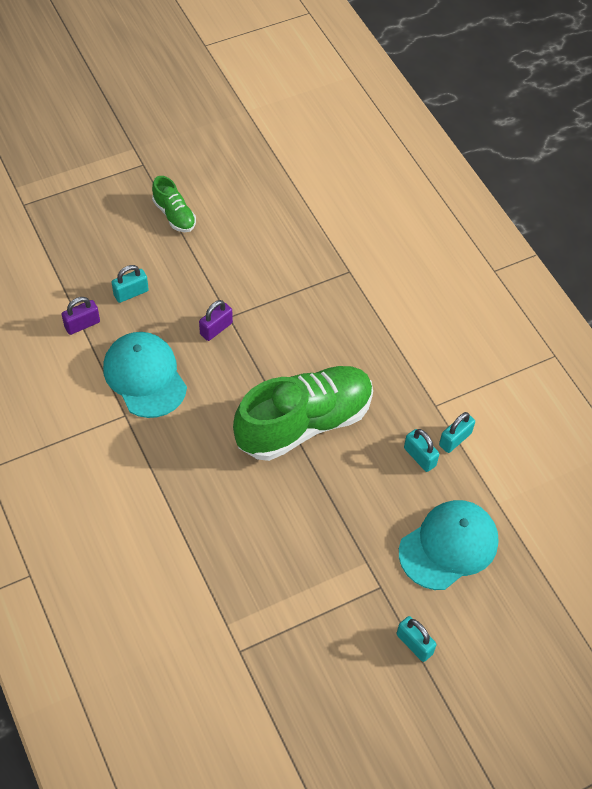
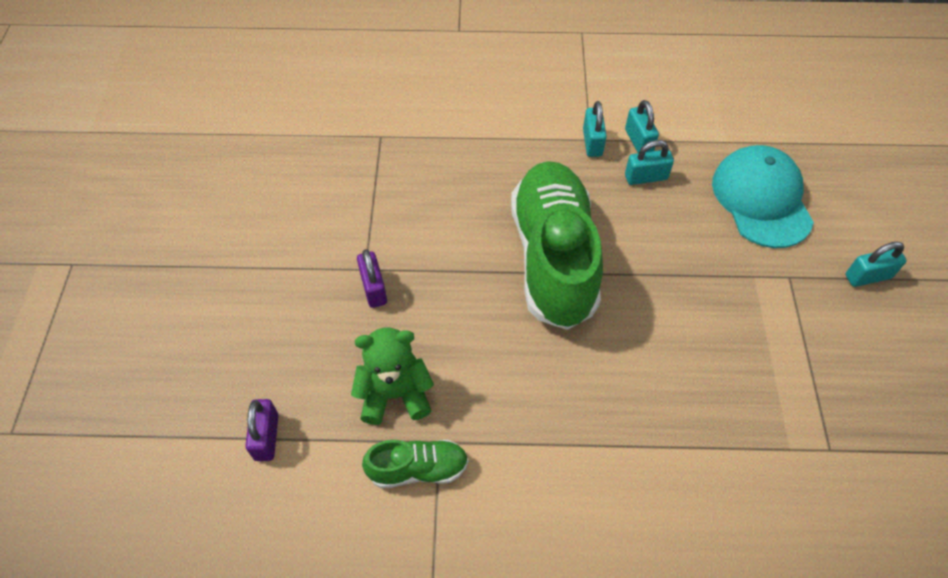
camera: 60 degrees left, 0 degrees up
(131, 293) = (258, 358): turquoise padlock -> turquoise padlock (592, 142)
(145, 376) = (395, 394): turquoise cap -> green teddy bear
(174, 215) = (177, 262): green shoe -> green shoe (418, 469)

